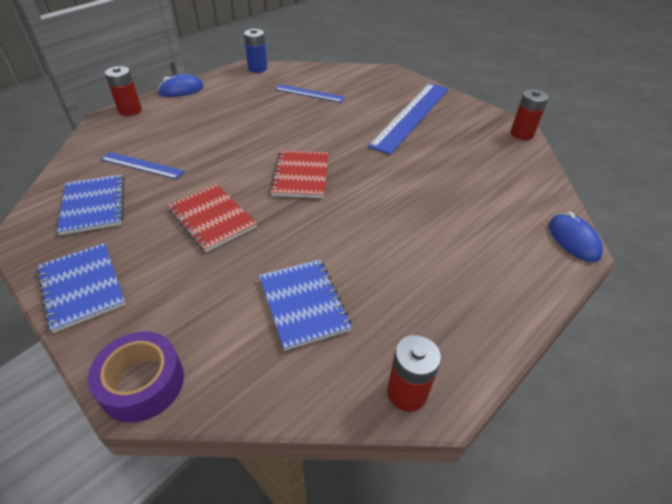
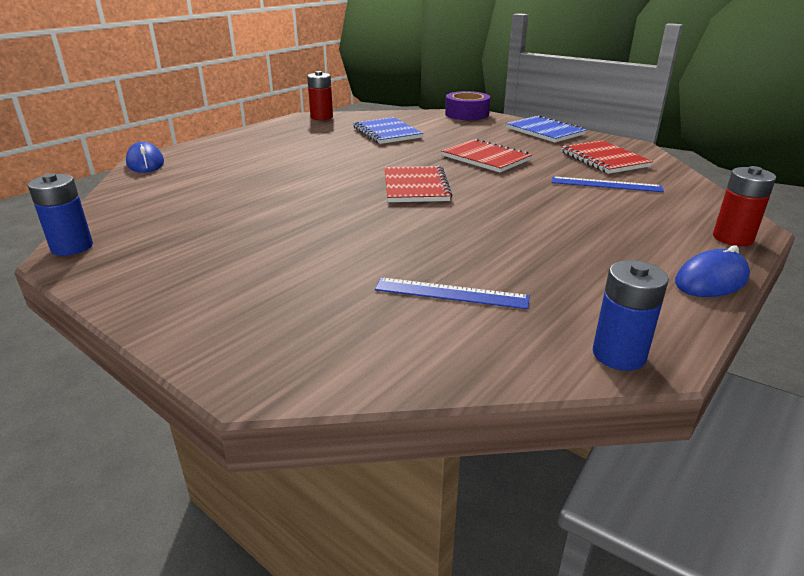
camera: 175 degrees right, 15 degrees down
(94, 205) = (604, 159): blue notebook -> red notebook
(411, 116) = (248, 263): blue ruler -> none
(521, 134) = (72, 247): red battery -> blue battery

